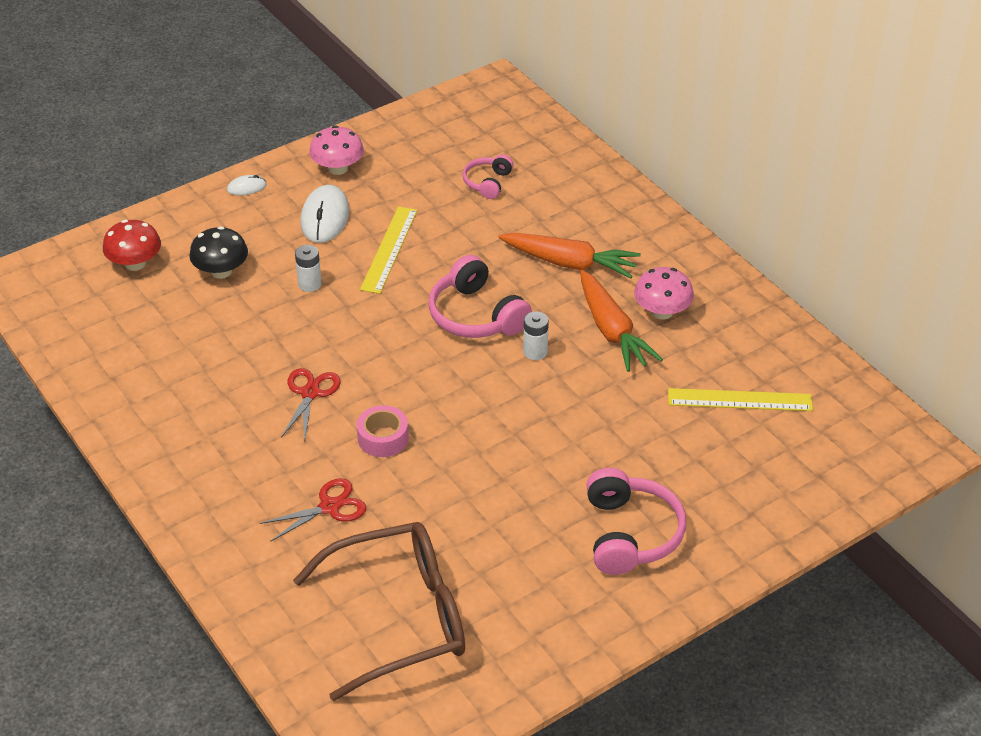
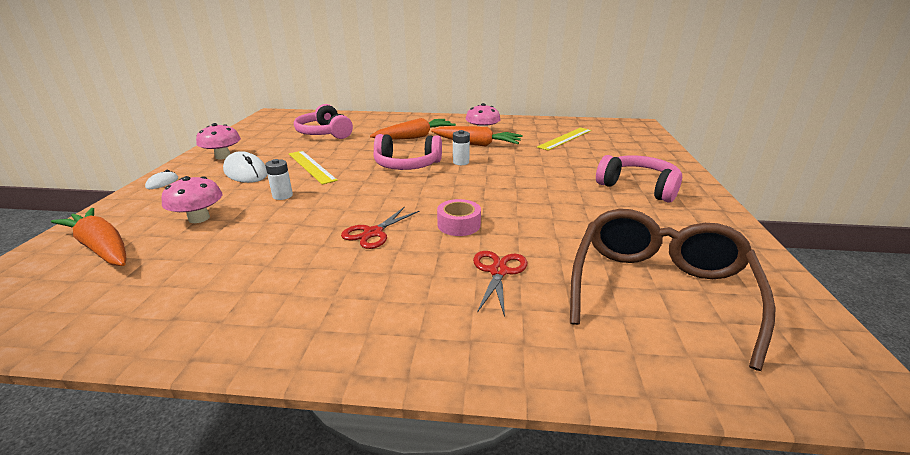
camera: 50 degrees left, 15 degrees down
(135, 263) = (102, 247): red mushroom -> orange carrot
(221, 271) = (199, 218): black mushroom -> pink mushroom
(310, 393) = (373, 233): red scissors -> red scissors turned 105 degrees counterclockwise
(487, 182) = (324, 133): pink headphones -> pink headphones, size x1.73

